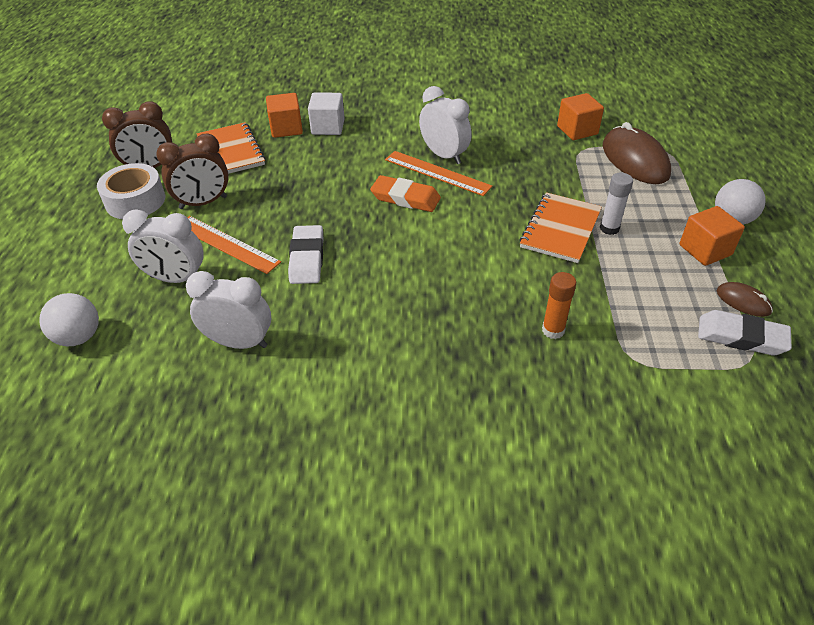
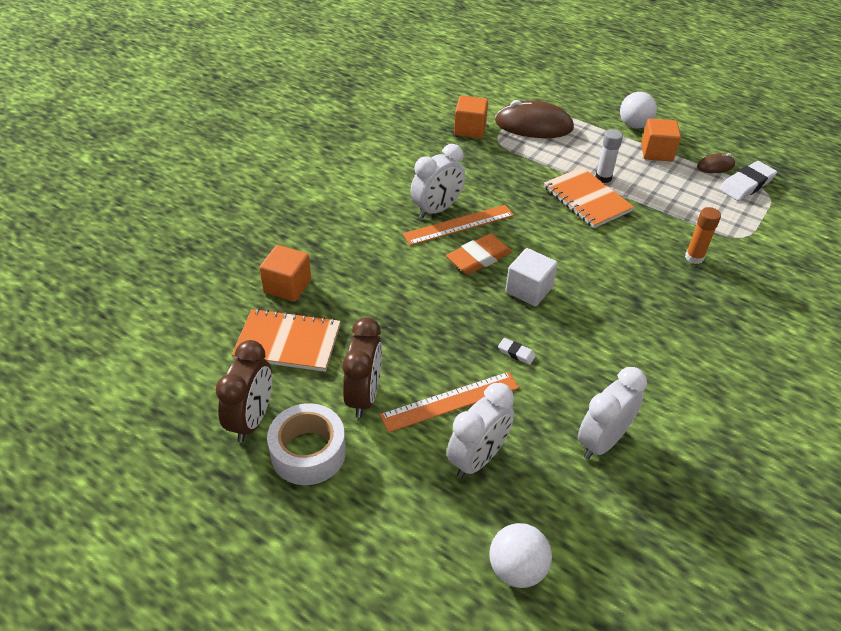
camera: 60 degrees left, 0 degrees up
(307, 258) = (516, 353): white eraser -> white eraser, size x0.49
(328, 127) = (316, 257): white cube -> white cube (528, 290)
(444, 155) = (437, 209): white clock -> white clock turned 150 degrees clockwise

